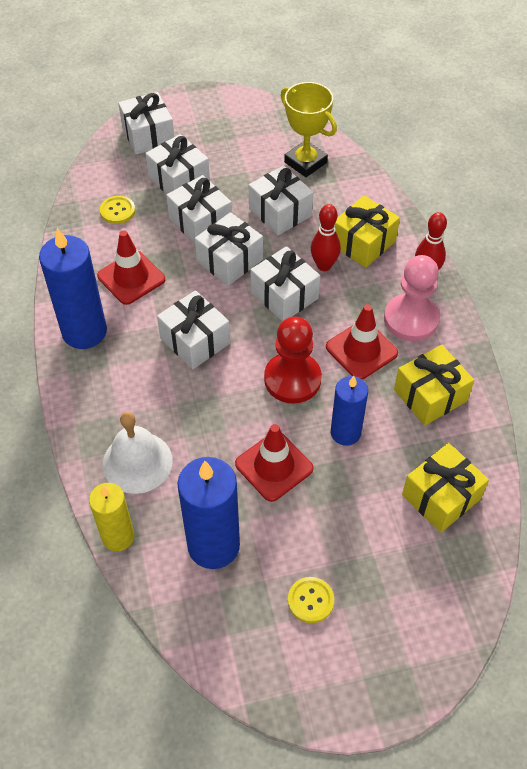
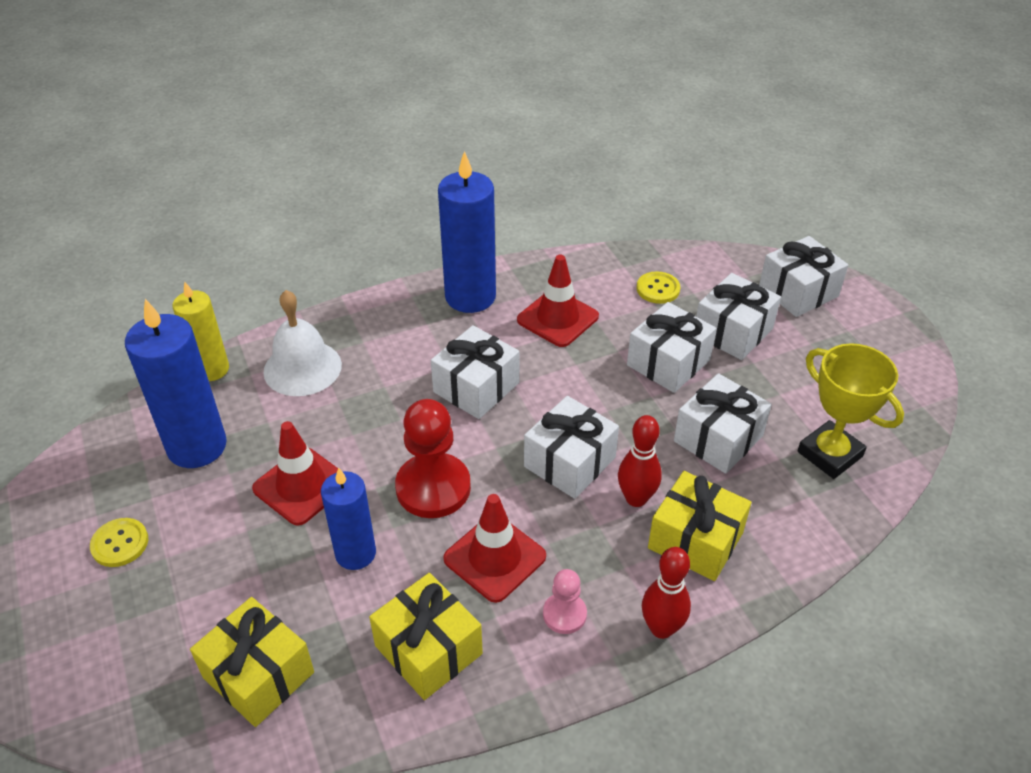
camera: 80 degrees right, 10 degrees down
(229, 260) = (612, 400): white gift -> none
(305, 162) = (829, 454): yellow trophy -> yellow trophy turned 75 degrees counterclockwise
(411, 319) = (564, 614): pink pawn -> pink pawn, size x0.53

